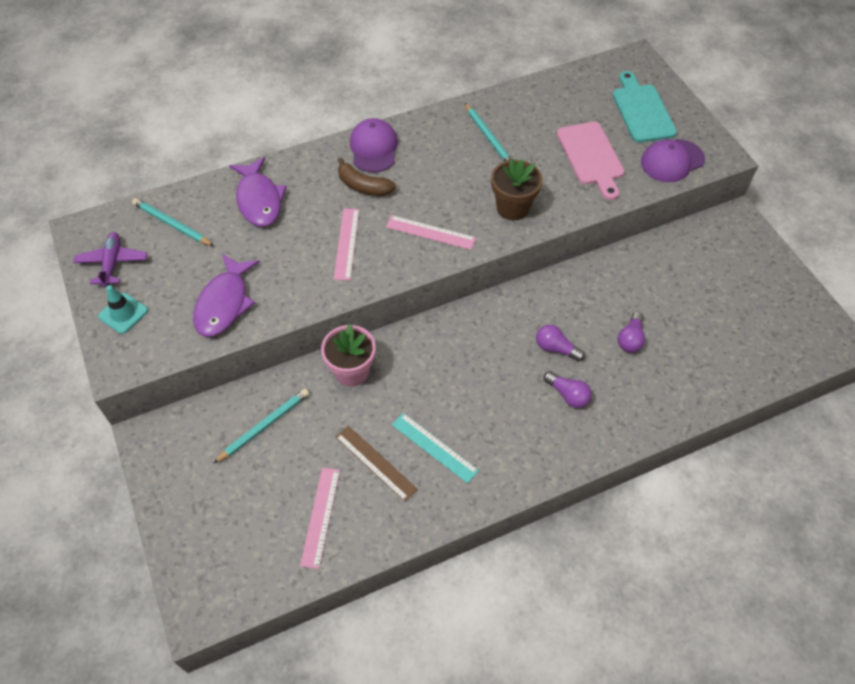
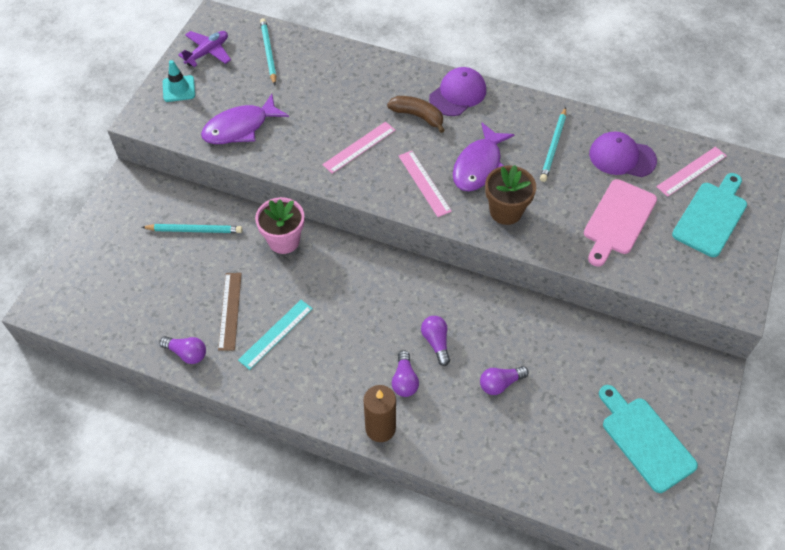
camera: 45 degrees right, 0 degrees up
(259, 200) = (339, 75): purple fish -> purple fish (479, 166)
(320, 516) = (162, 313): pink ruler -> pink ruler (691, 171)
(363, 186) = (418, 116): brown banana -> brown banana turned 135 degrees clockwise
(382, 528) = (187, 353): none -> purple light bulb
(434, 447) = (275, 334): turquoise ruler -> turquoise ruler turned 45 degrees clockwise
(593, 444) = (380, 428): none -> brown candle
(672, 161) = (684, 274): purple cap -> purple cap (622, 157)
(754, 296) = (645, 440): none -> turquoise cutting board

